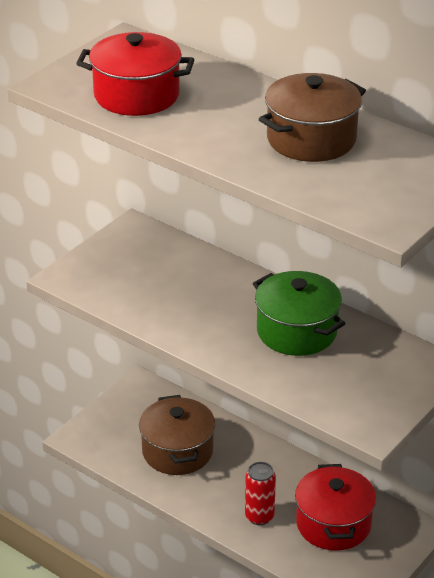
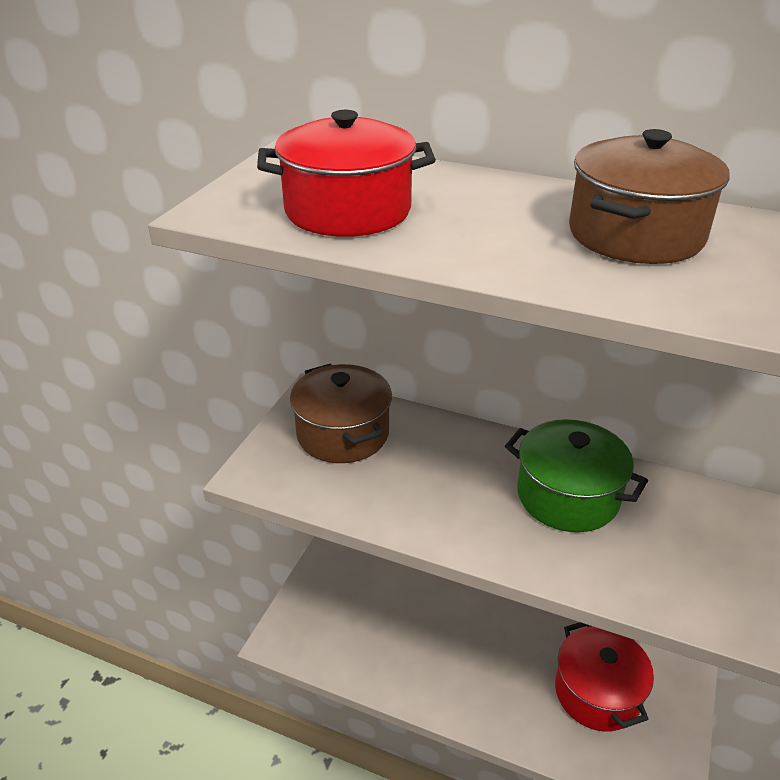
camera: 15 degrees left, 0 degrees up
(177, 451) = (393, 634): brown pot -> brown pot (343, 434)
(259, 516) = (515, 702): red can -> none

